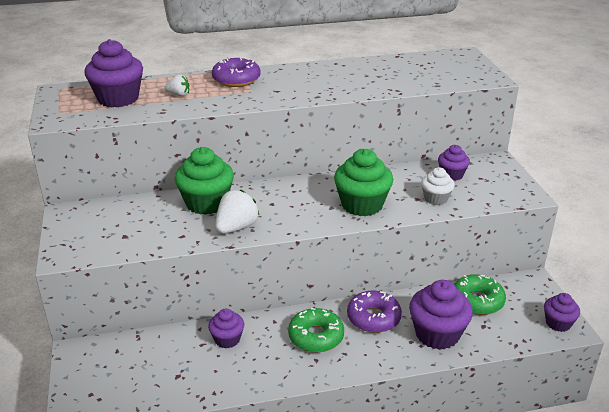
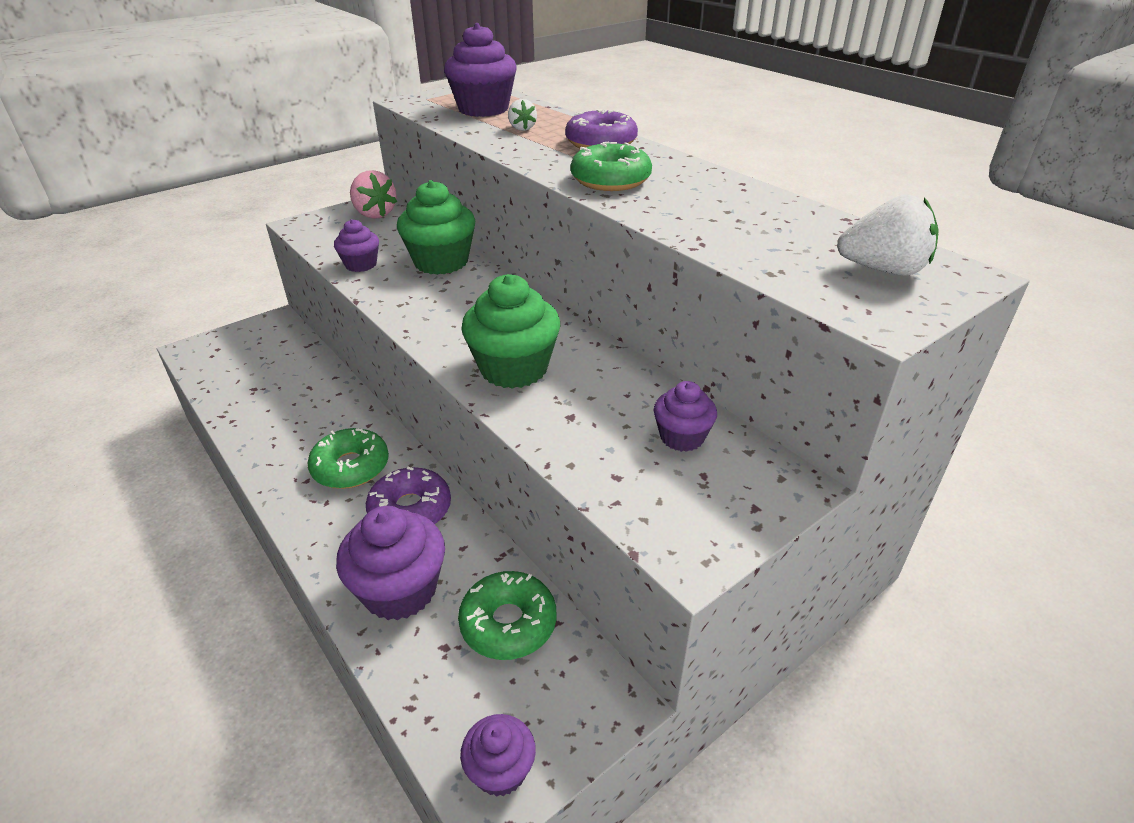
camera: 65 degrees right, 5 degrees up
(89, 217) = (374, 214): none -> pink strawberry
(227, 339) = (322, 401): purple cupcake -> purple cupcake (361, 264)
(236, 228) = (398, 293): white strawberry -> white strawberry (883, 270)
(298, 90) = (610, 180): none -> green donut
(436, 198) = (585, 436): white cupcake -> none

